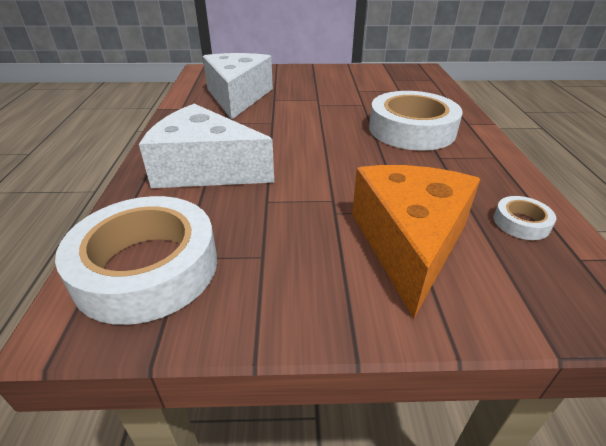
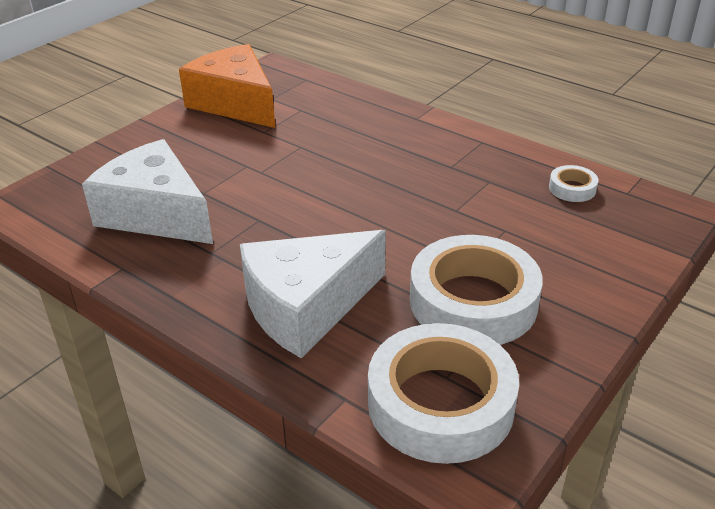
camera: 50 degrees left, 0 degrees up
(409, 243) = (545, 250): orange cheese -> orange cheese (235, 103)
(411, 130) = (389, 151): white tape -> white tape (473, 301)

